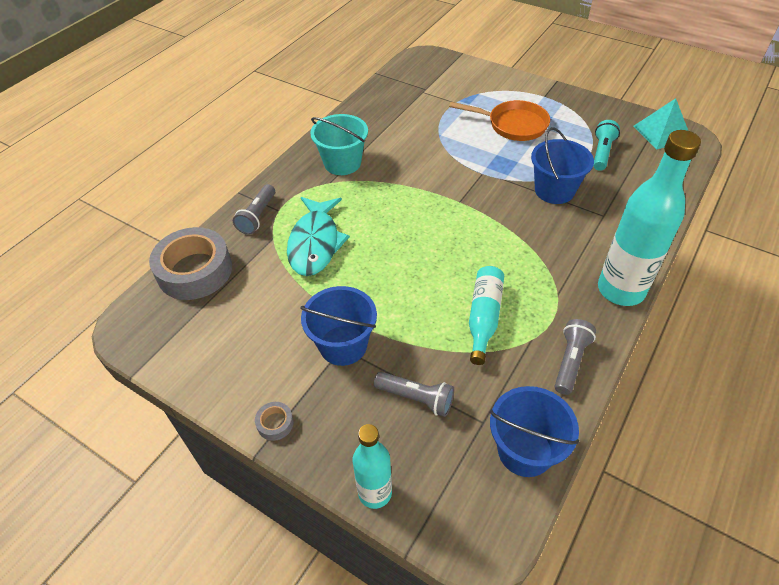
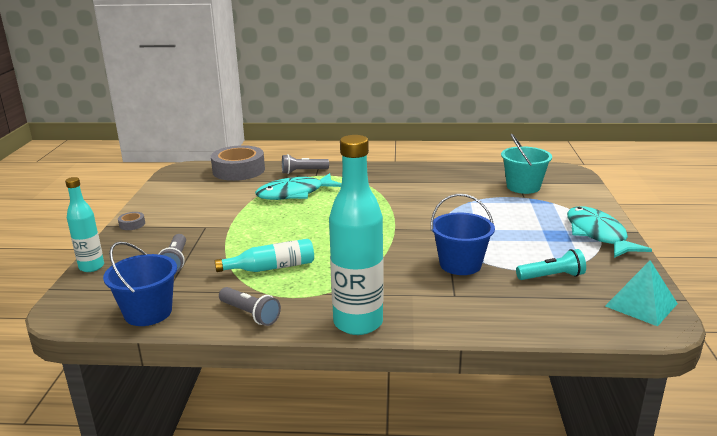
camera: 60 degrees right, 25 degrees down
(342, 163) = (388, 179): turquoise bucket -> turquoise bucket (523, 187)
(343, 345) = (208, 226): blue bucket -> none
(513, 125) = (529, 227): orange pan -> none
(549, 100) = (597, 234): none -> turquoise fish
(570, 361) = (250, 314): grey flashlight -> grey flashlight turned 45 degrees clockwise

